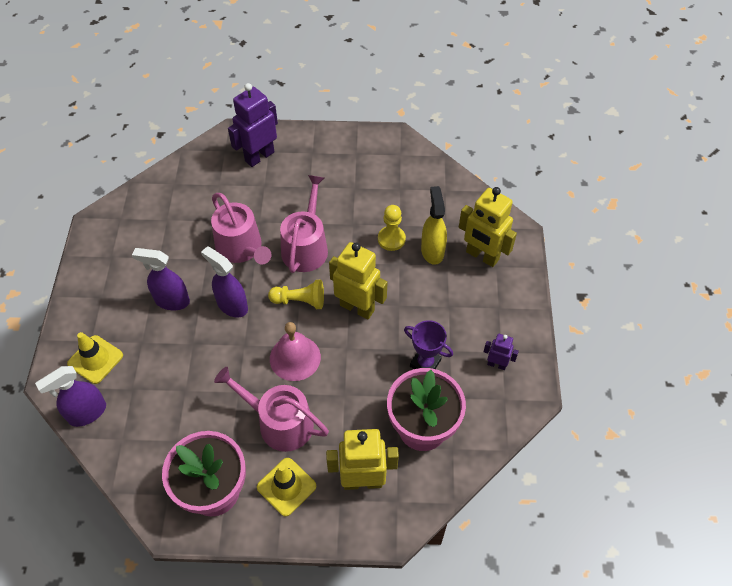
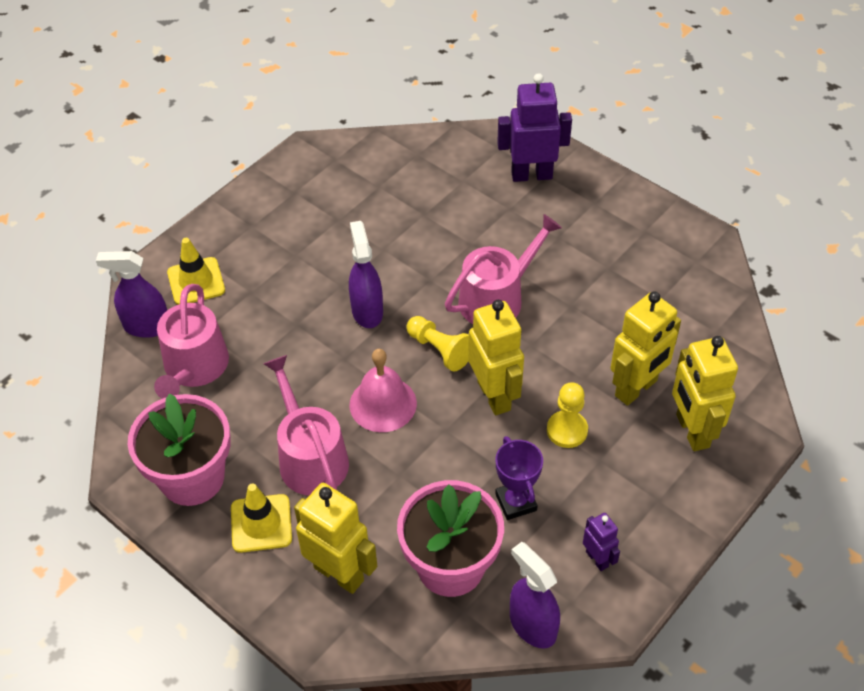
camera: 40 degrees right, 5 degrees down
(172, 301) = (313, 270): purple spray bottle -> purple spray bottle (532, 625)
(241, 248) = (428, 259): pink watering can -> pink watering can (194, 368)
(391, 239) = (600, 347): yellow pawn -> yellow pawn (567, 430)
(432, 251) = (636, 389): yellow spray bottle -> yellow robot

